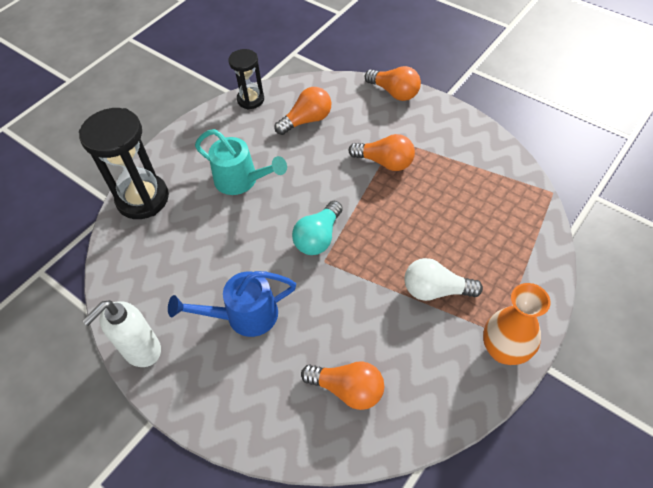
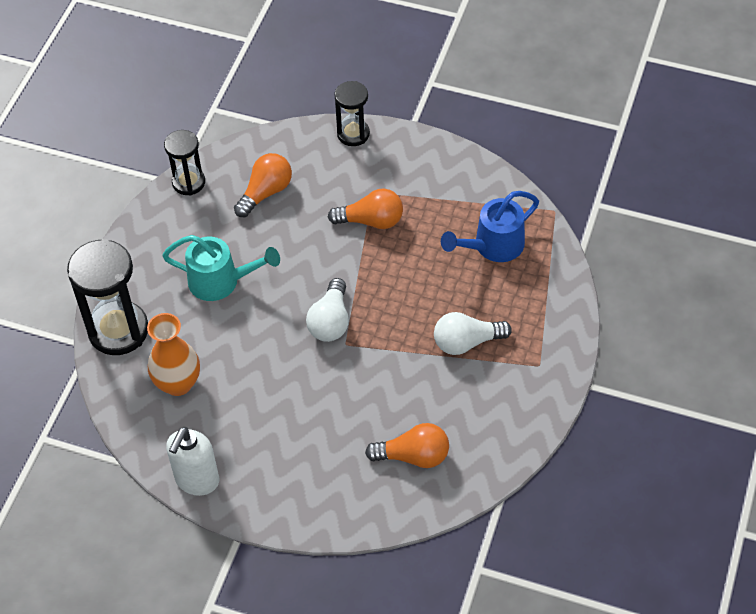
camera: 20 degrees left, 0 degrees up
(244, 316) = (286, 419): blue watering can -> blue watering can (492, 246)
(318, 238) = (330, 321): turquoise light bulb -> white light bulb
(394, 92) = (353, 134): orange light bulb -> black hourglass
(504, 350) = (546, 380): orange vase -> orange vase (178, 383)

